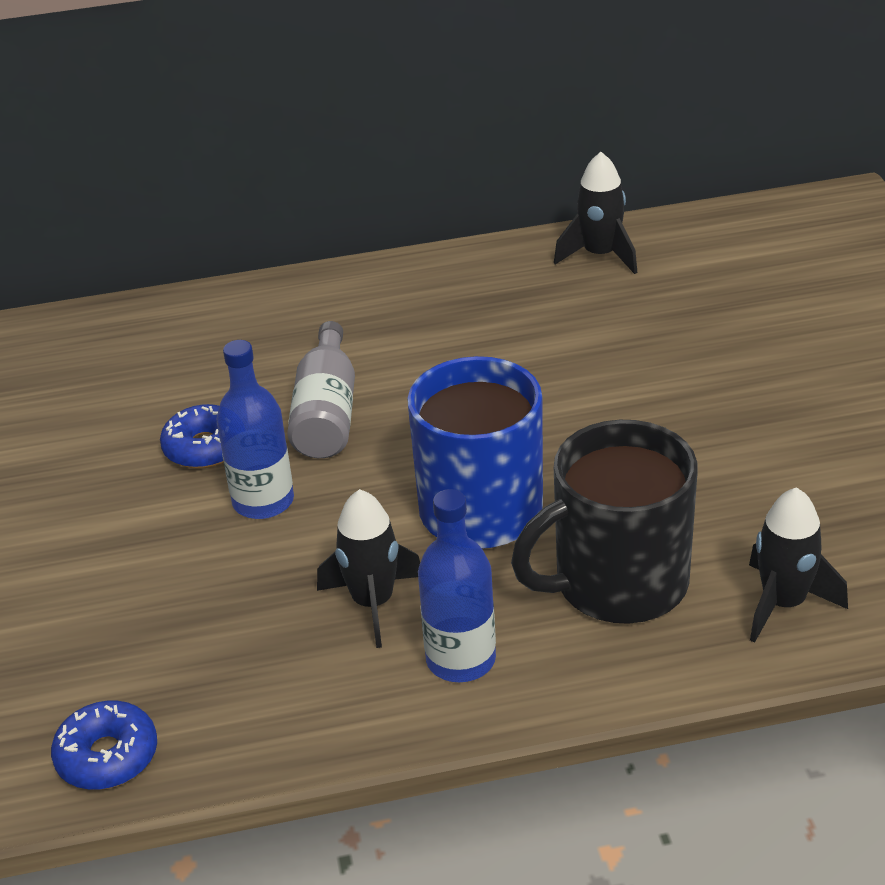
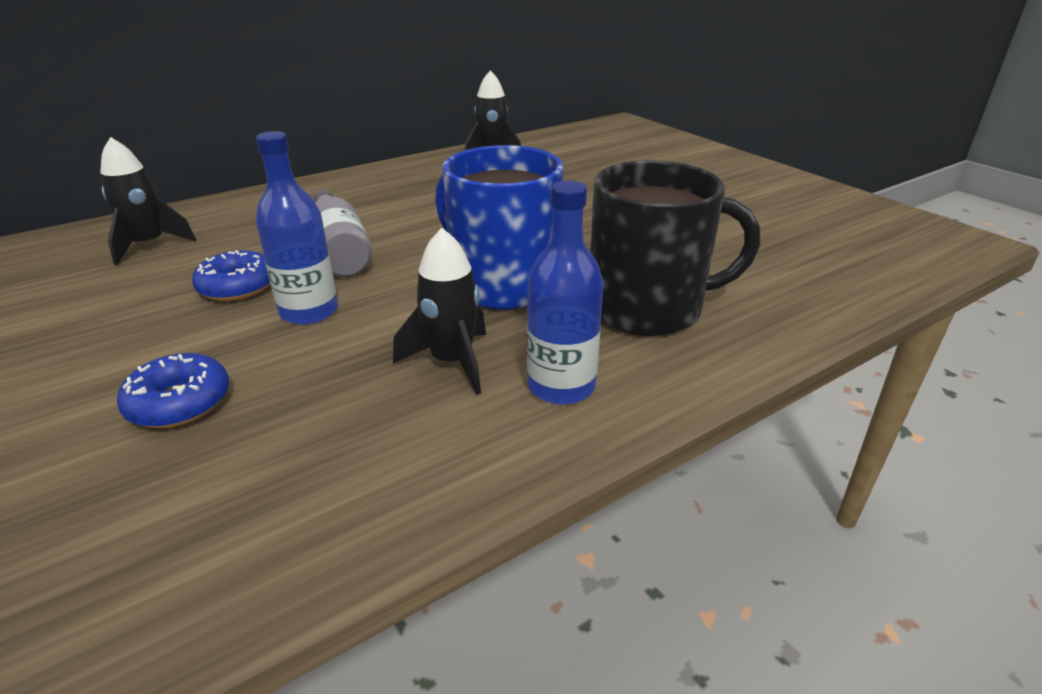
camera: 25 degrees left, 5 degrees down
(107, 756) = (210, 576): blue donut -> blue donut (179, 403)
(618, 583) = (648, 309): black mug -> black mug turned 135 degrees counterclockwise
(783, 603) = (777, 297): black rocket -> black rocket (149, 245)

